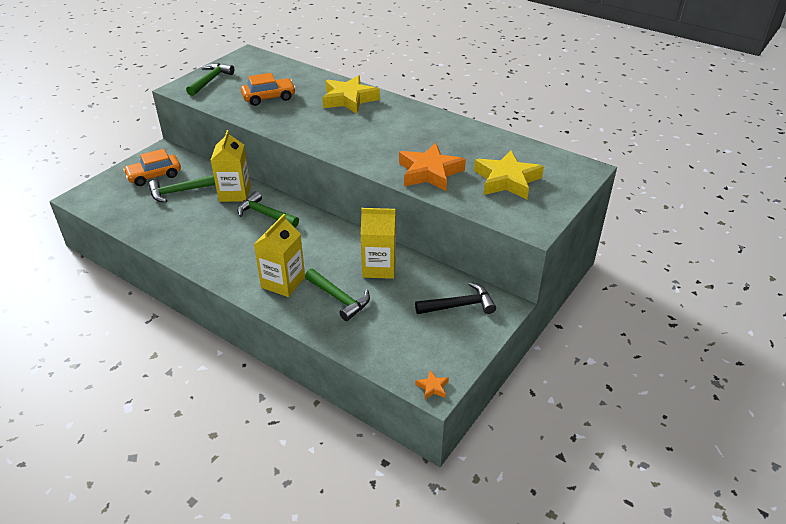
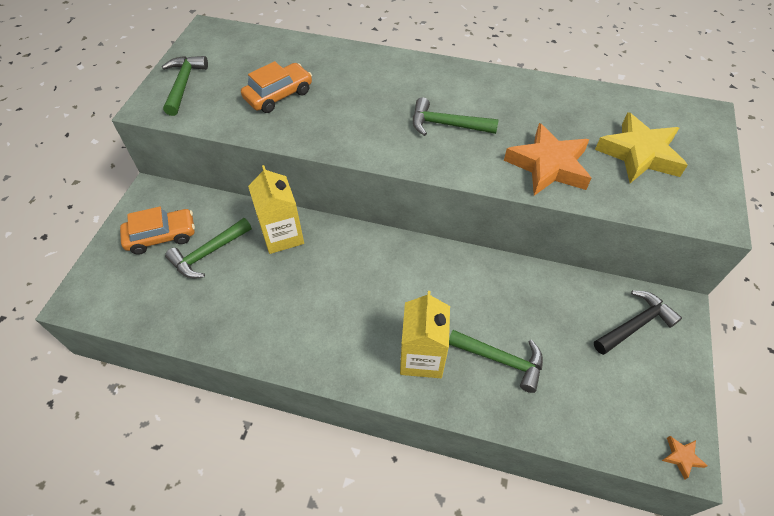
camera: 20 degrees left, 15 degrees up
(154, 176) = (162, 236): orange car -> orange car turned 150 degrees counterclockwise
(265, 214) = (339, 257): green hammer -> green hammer (447, 125)
(349, 99) = (380, 75): yellow star -> none
(379, 267) = (517, 297): yellow carton -> none

